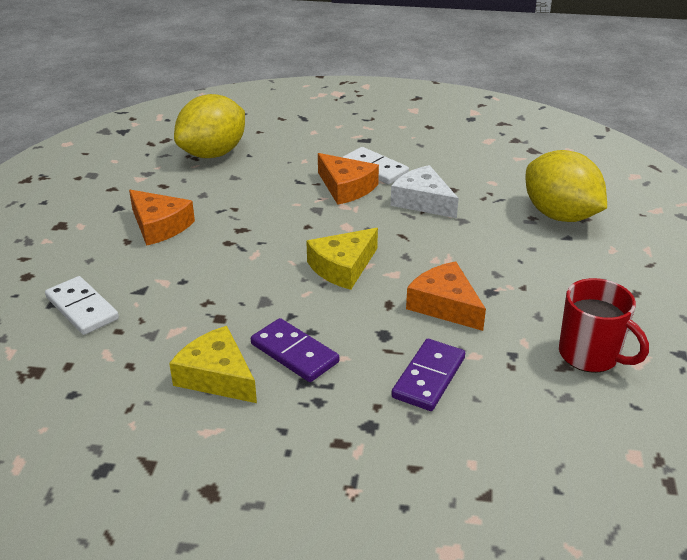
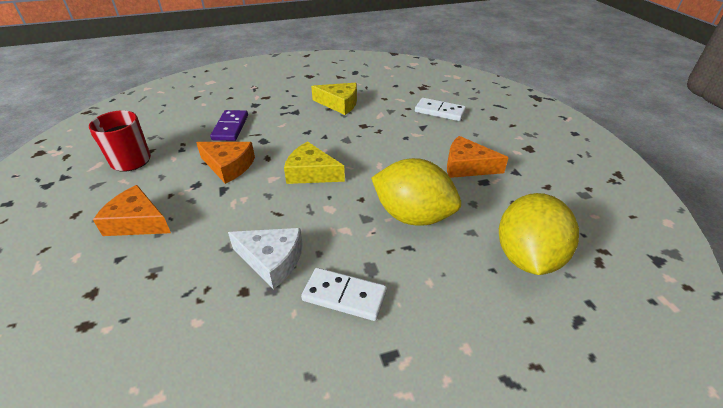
camera: 155 degrees right, 5 degrees up
(294, 353) = (309, 120): purple domino -> none
(343, 267) = (311, 173): yellow cheese -> yellow cheese turned 90 degrees counterclockwise
(346, 187) = (357, 254): orange cheese -> orange cheese (137, 222)
(560, 215) = (119, 287): yellow lemon -> yellow lemon (412, 216)

